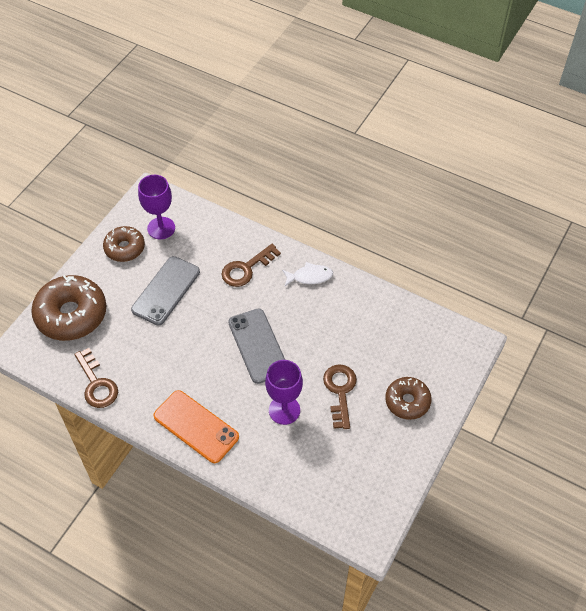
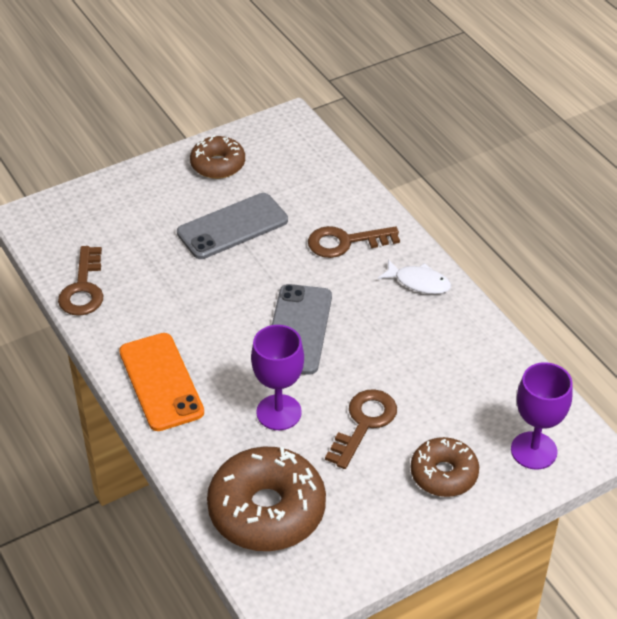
camera: 30 degrees right, 10 degrees down
(71, 314) = (108, 207): brown donut -> brown donut (267, 510)
(161, 228) = (275, 160): purple goblet -> purple goblet (534, 450)

